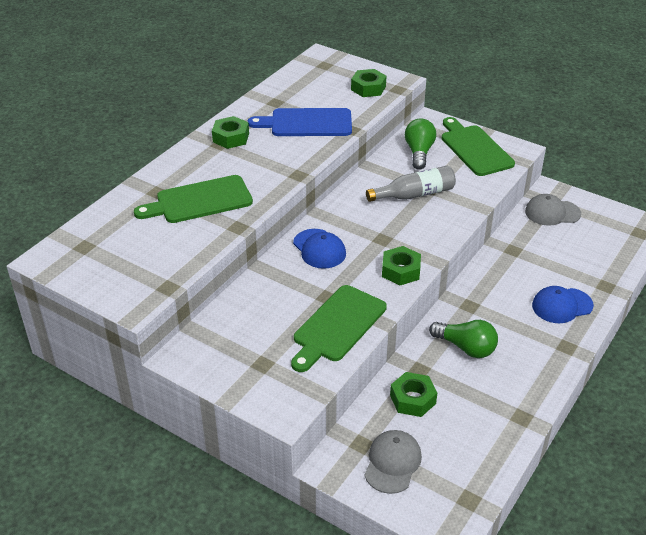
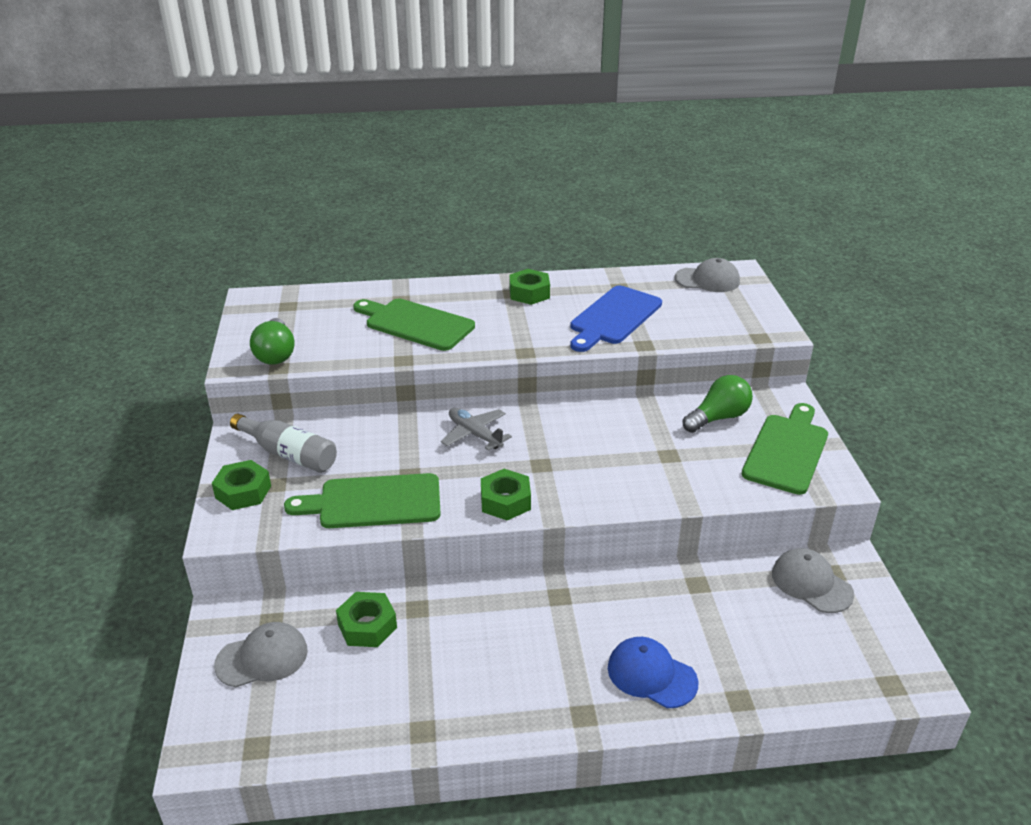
camera: 50 degrees right, 5 degrees down
(307, 123) = (614, 317): blue cutting board -> blue cutting board turned 105 degrees counterclockwise
(314, 70) = (707, 280): none -> grey cap
(319, 249) = (475, 434): blue cap -> grey plane
(368, 88) = (730, 321): green nut -> green nut (243, 492)
(415, 194) = (642, 450): grey bottle -> grey bottle (289, 454)
(466, 347) = (487, 627): green light bulb -> green light bulb (275, 354)

